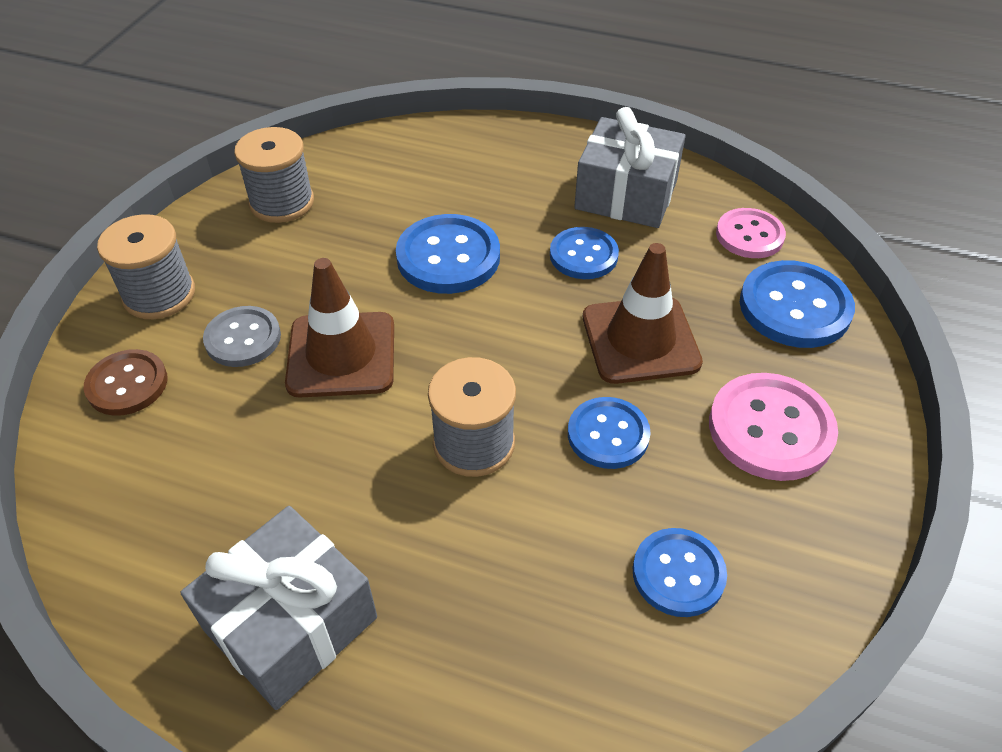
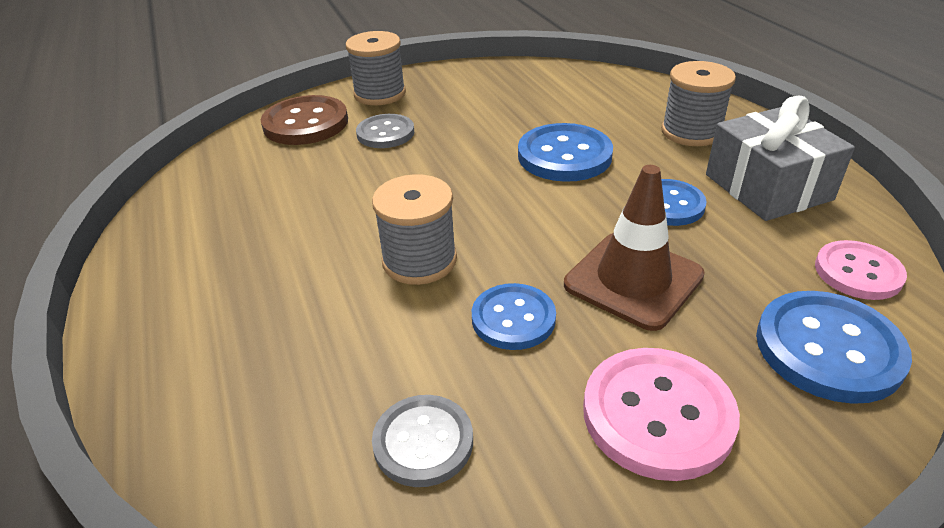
camera: 50 degrees right, 10 degrees down
(127, 384) = (306, 123): brown button -> brown button, size x1.51
(282, 202) = (506, 82): grey spool -> grey spool (691, 132)
(290, 623) = (195, 274): grey gift -> none
(341, 355) = (421, 169): brown traffic cone -> none
(678, 573) = (423, 442): blue button -> grey button

